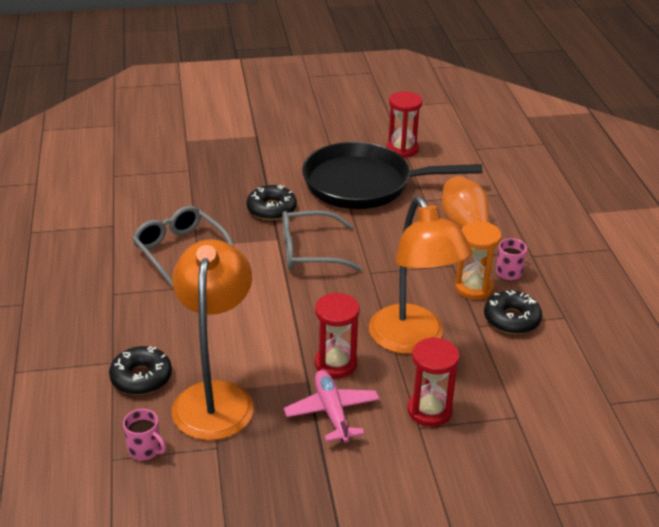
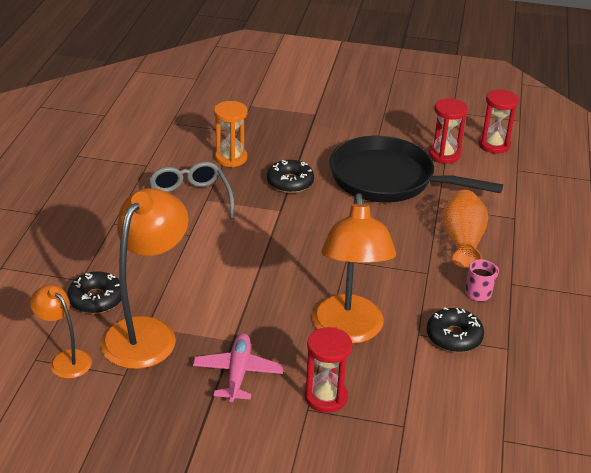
camera: 20 degrees right, 0 degrees up
(145, 449) = (65, 359): pink mug -> orange lamp
(310, 251) = (302, 228): grey glasses -> none
(335, 363) = (266, 332): red hourglass -> red hourglass (494, 145)
(474, 287) = (435, 298): orange hourglass -> orange hourglass (231, 158)

